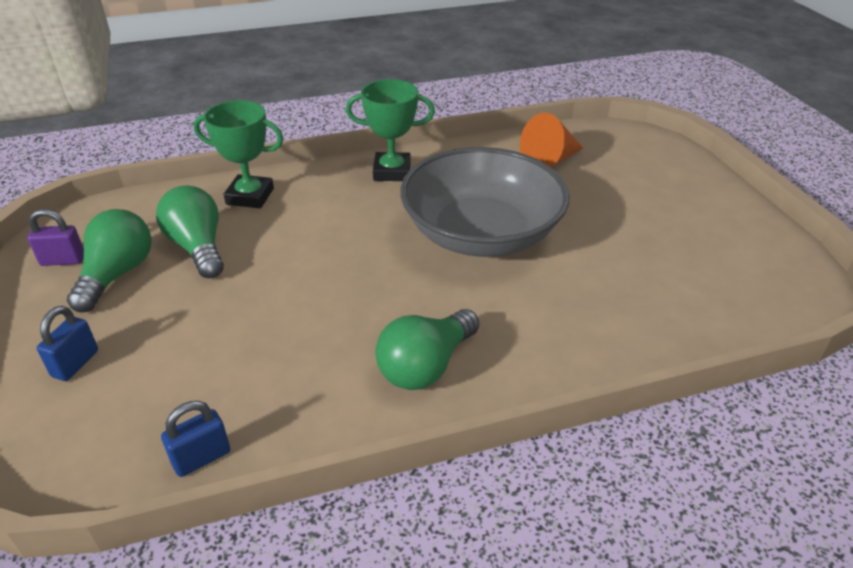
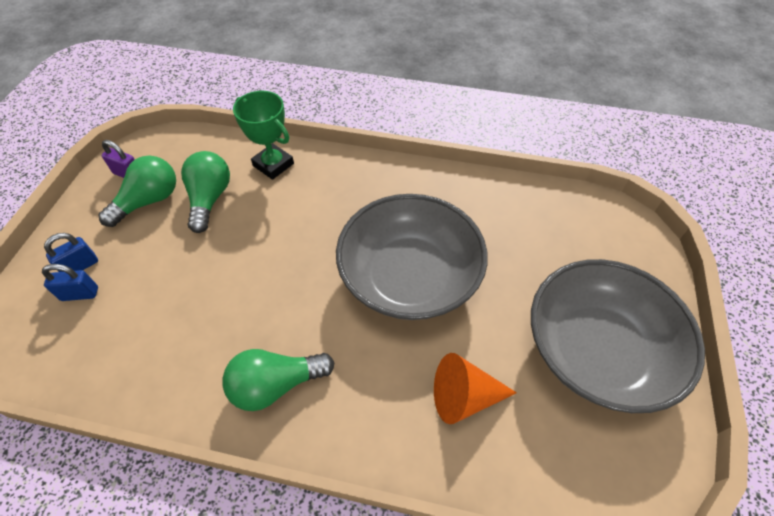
camera: 30 degrees right, 15 degrees up
(201, 458) = (94, 383): blue padlock -> blue padlock (80, 294)
(392, 172) = (388, 181): green trophy -> none
(550, 161) = (526, 222): orange cone -> orange cone (464, 397)
(688, 224) = (597, 350): none -> grey bowl

